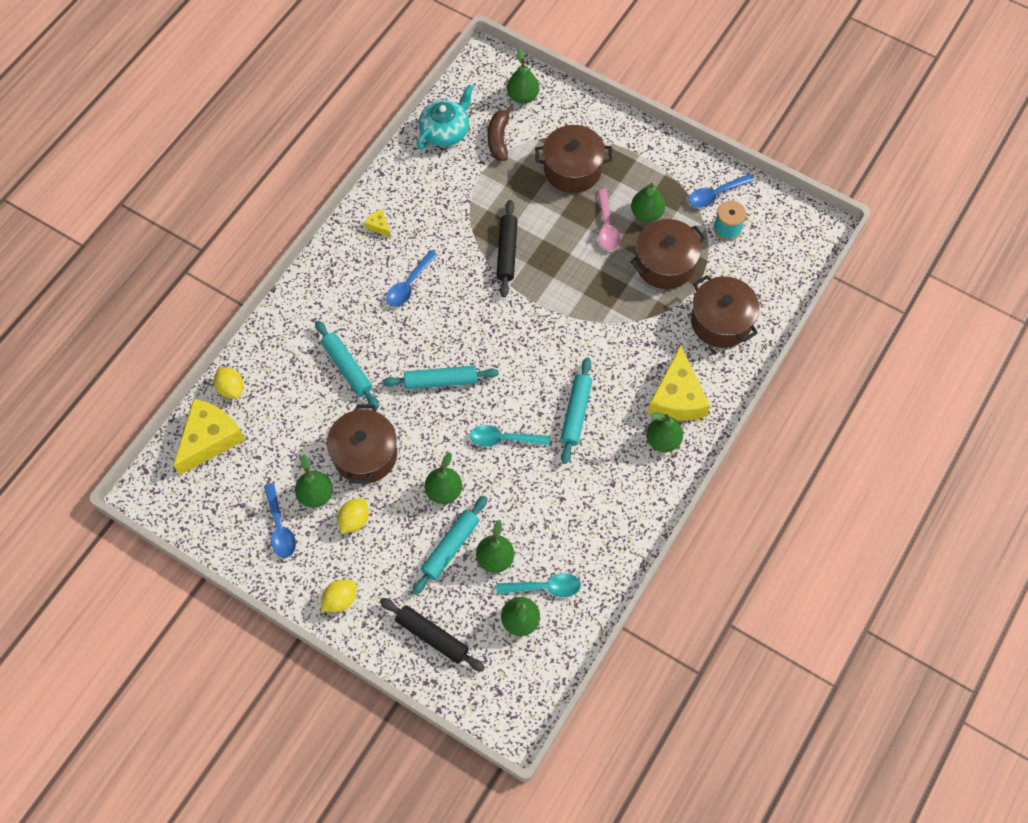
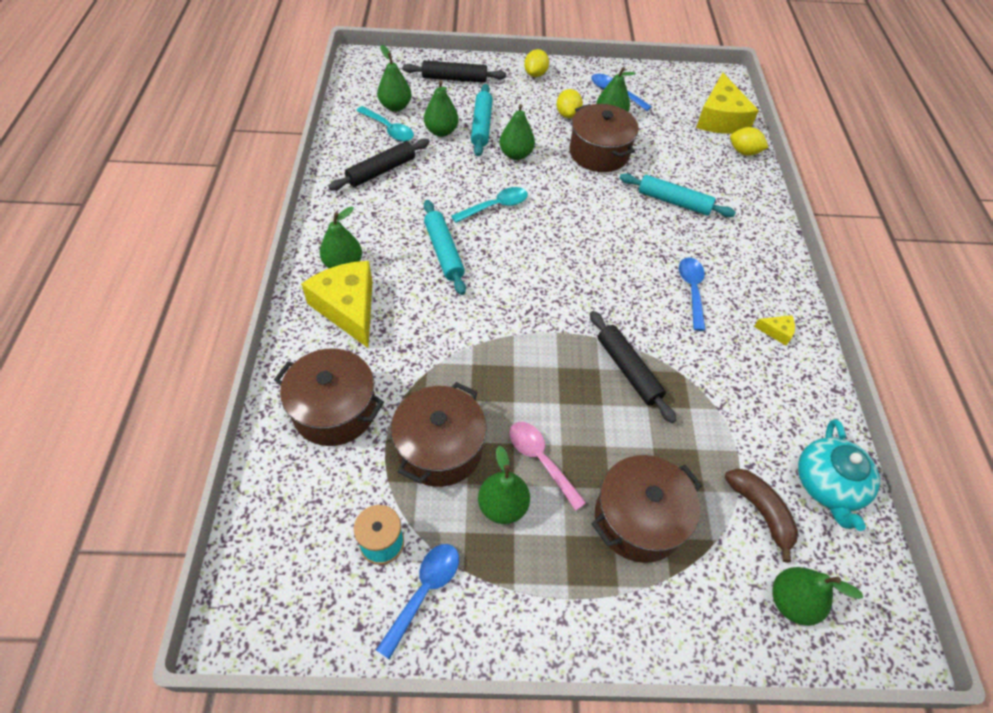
camera: 145 degrees right, 10 degrees down
(441, 381) = (587, 225): turquoise rolling pin -> none
(544, 587) = (389, 129): turquoise spoon -> turquoise spoon turned 105 degrees counterclockwise
(580, 533) = (381, 171): none -> black rolling pin

